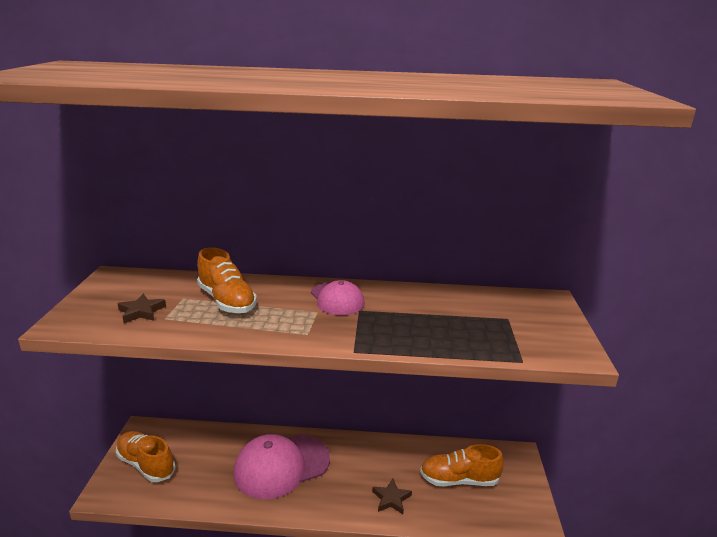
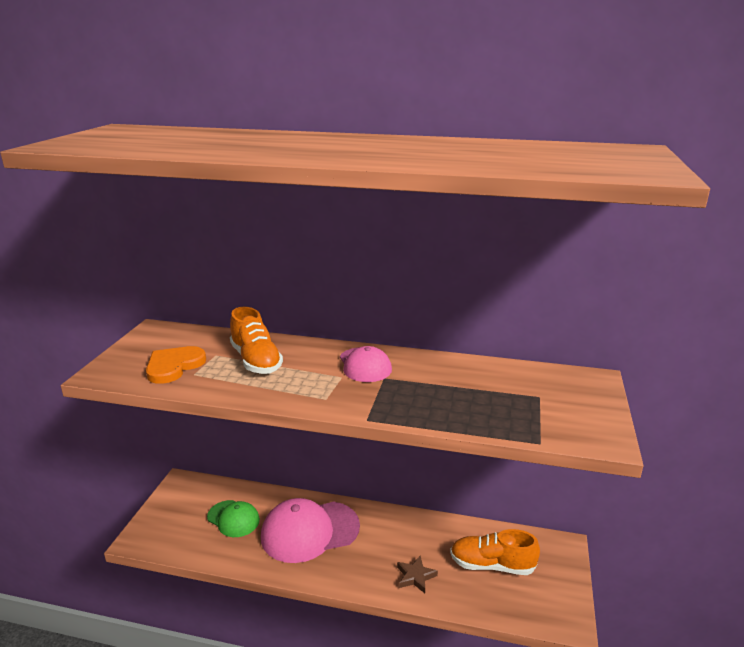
camera: 10 degrees right, 0 degrees up
(141, 312) = (174, 366): brown star -> orange heart
(146, 464) = (180, 516): orange shoe -> none
(202, 461) = (233, 519): none -> green cap

